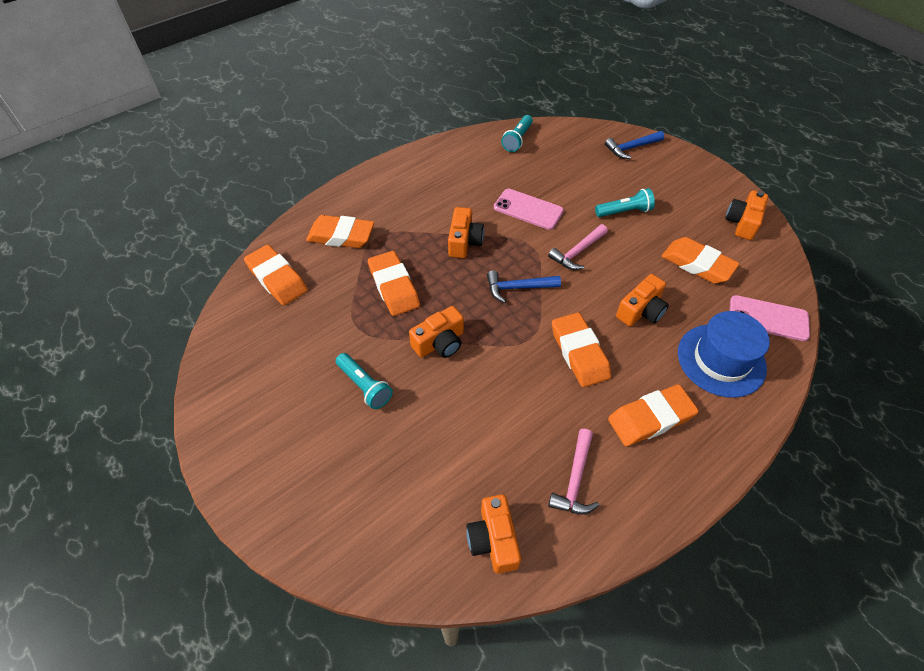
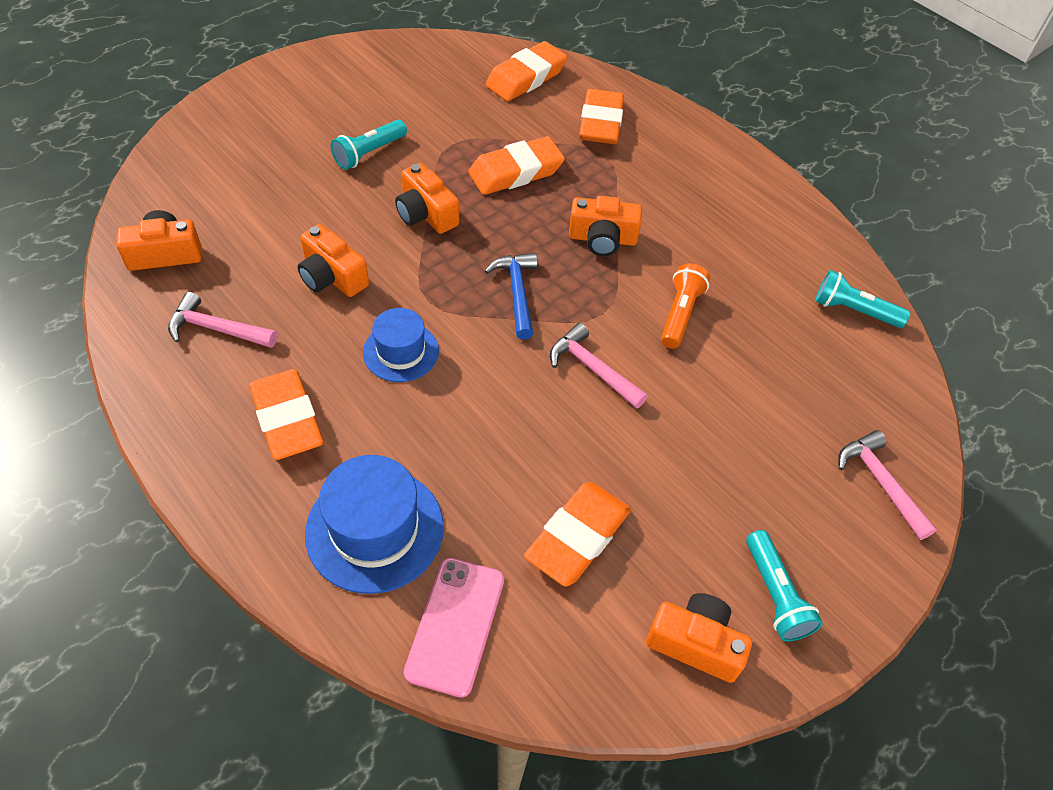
camera: 85 degrees right, 0 degrees up
(528, 209) = (680, 314): pink phone -> orange flashlight
(579, 353) = (401, 352): orange eraser -> blue hat
(624, 211) = (696, 445): turquoise flashlight -> turquoise flashlight (775, 594)
(631, 148) = (880, 483): blue hammer -> pink hammer
(641, 311) = (474, 436): orange camera -> orange camera (332, 276)

